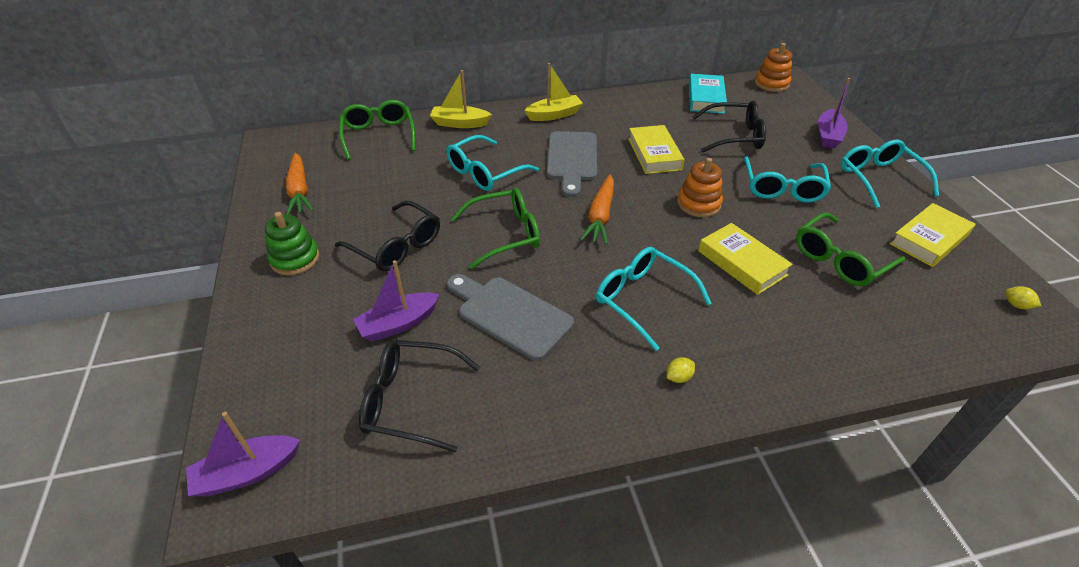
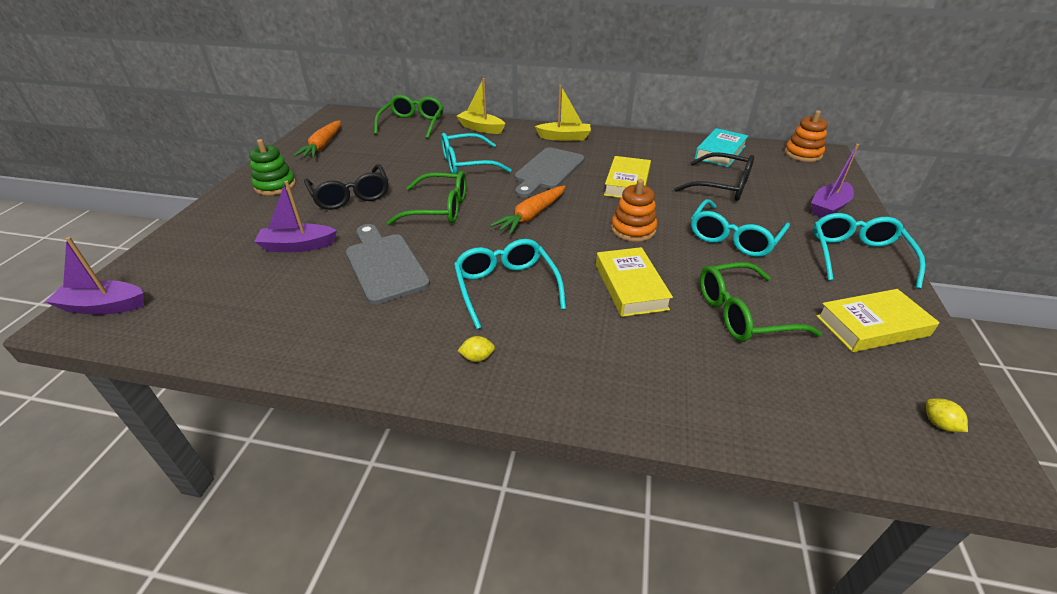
camera: 25 degrees right, 5 degrees down
(410, 401) = (251, 299): black glasses -> none

